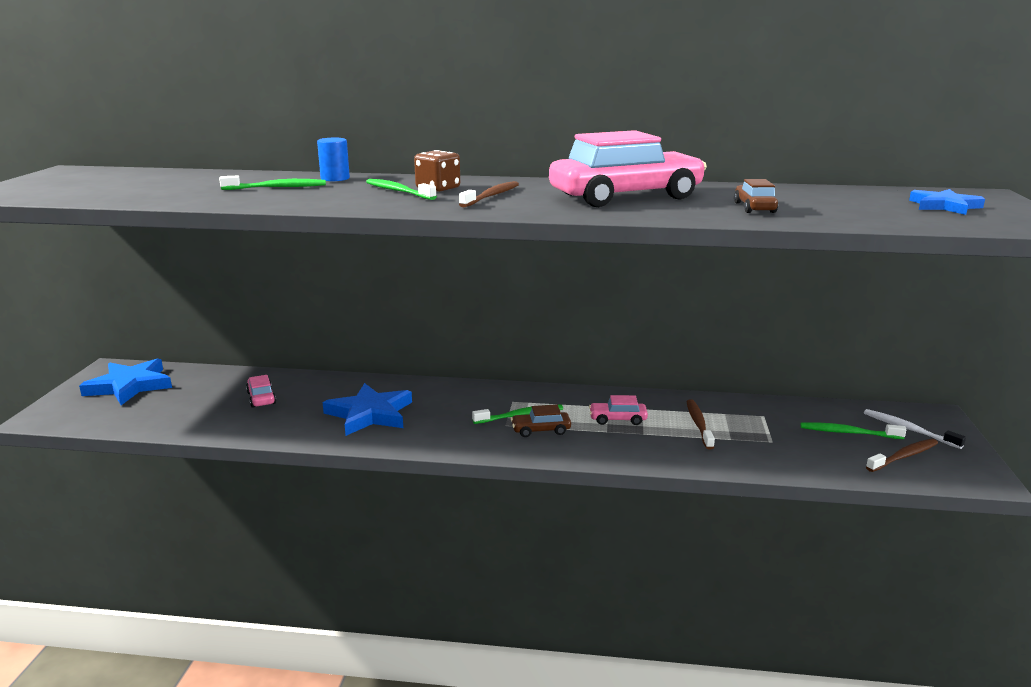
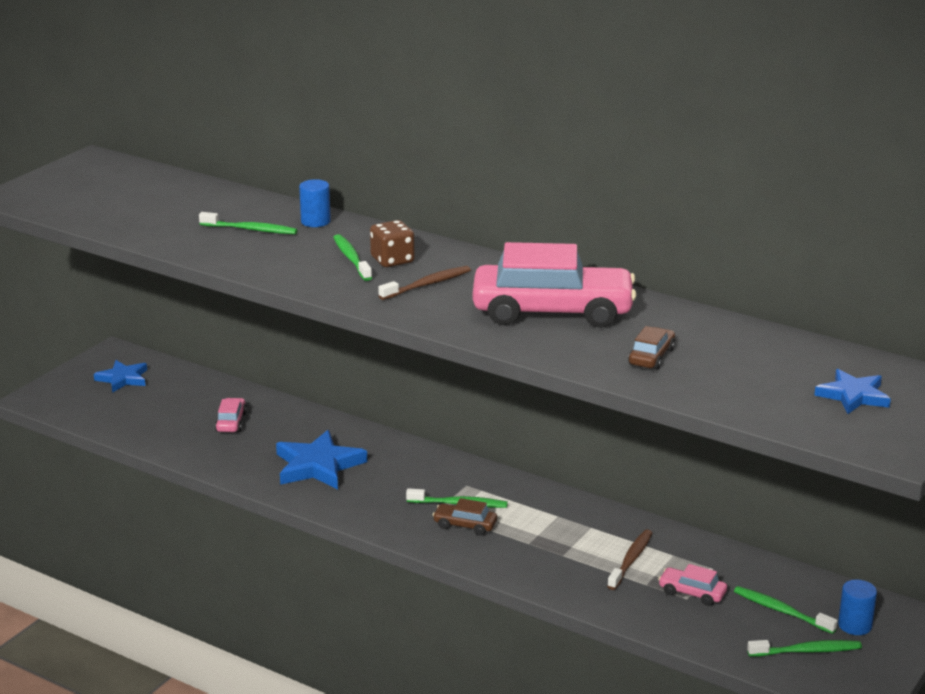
camera: 25 degrees right, 5 degrees up
(130, 386) = (123, 379): blue star -> blue star, size x0.63
(617, 419) = (553, 533): pink car -> pink car (692, 593)
(904, 456) = (807, 651): brown toothbrush -> green toothbrush
(908, 429) = (855, 625): white toothbrush -> blue cylinder

